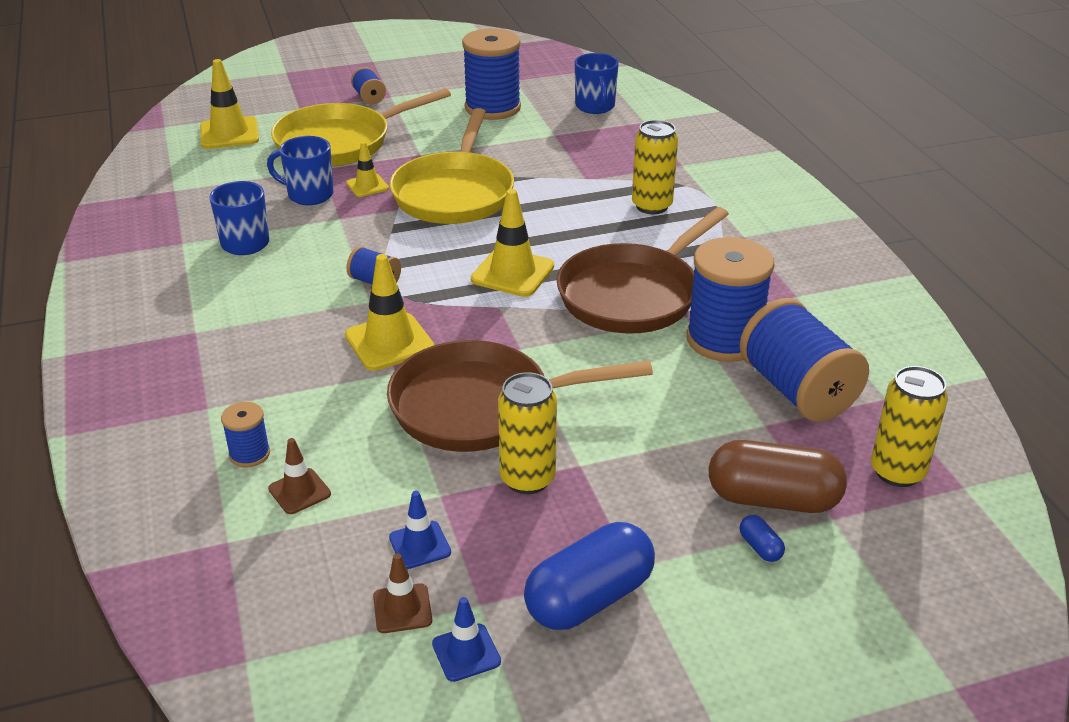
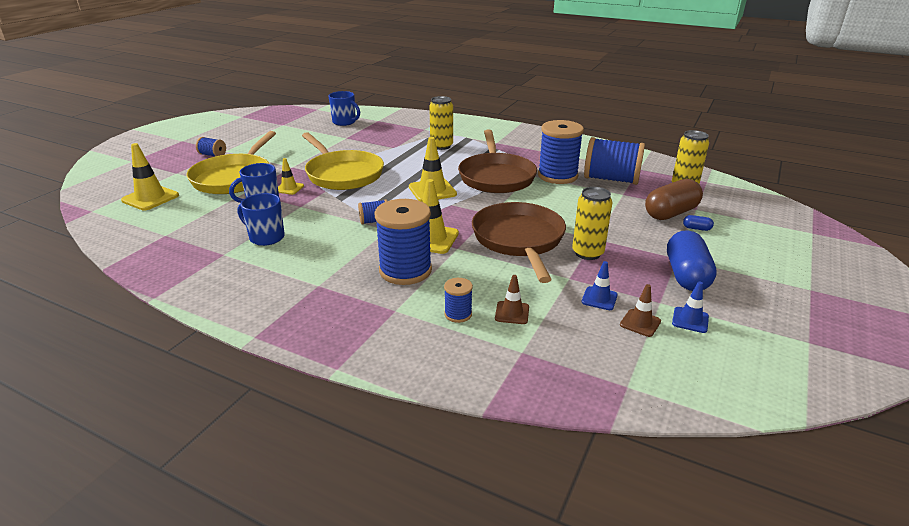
camera: 45 degrees left, 5 degrees down
(481, 406) = (519, 240): brown pan -> brown pan turned 135 degrees clockwise
(492, 108) = (293, 138): blue spool -> blue spool (405, 270)

